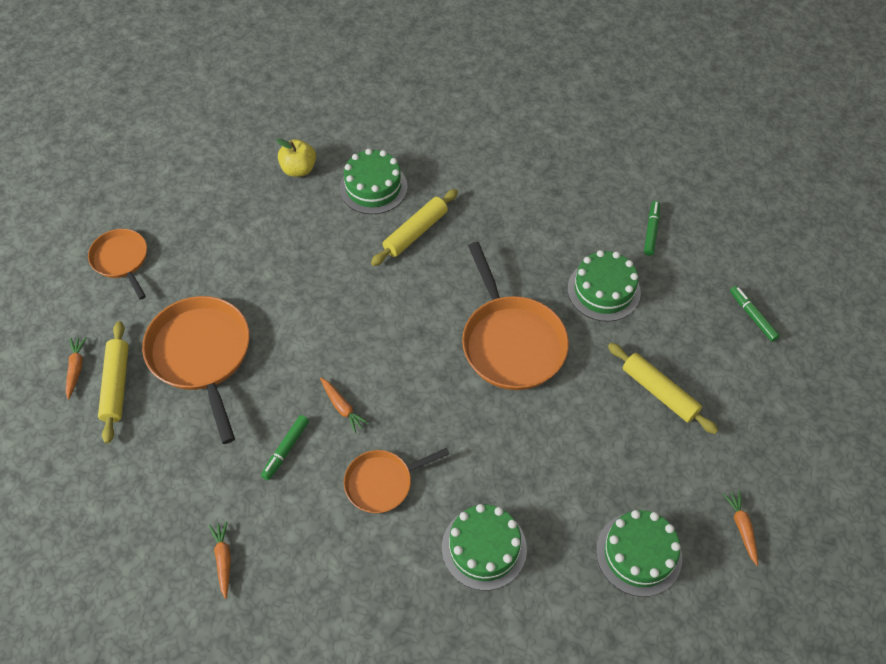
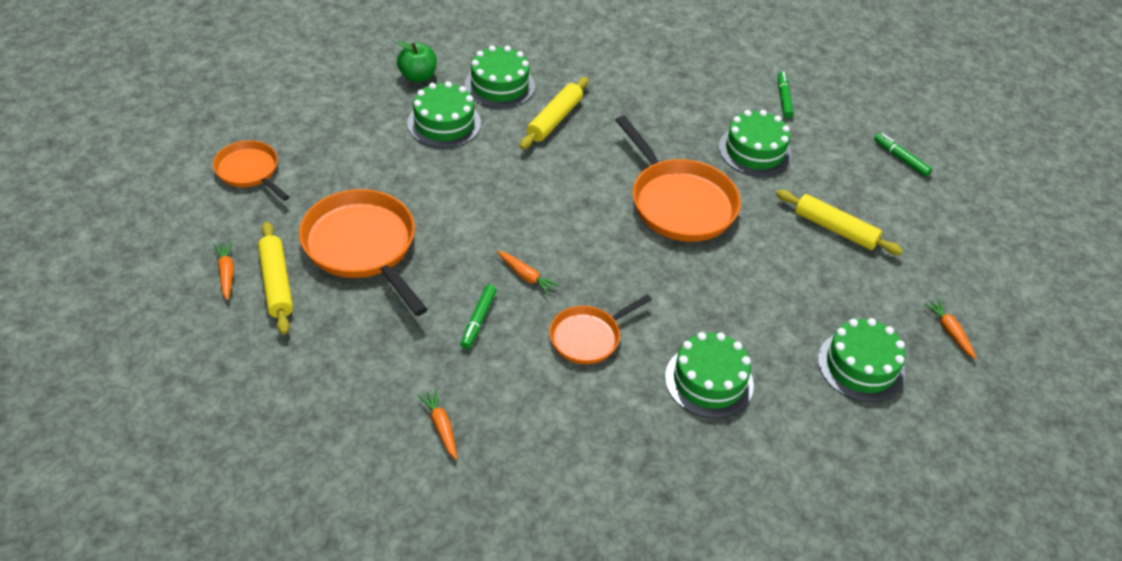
camera: 15 degrees left, 10 degrees down
(299, 169) = (417, 76): yellow apple -> green apple
(310, 225) = (444, 123): none -> green cake

